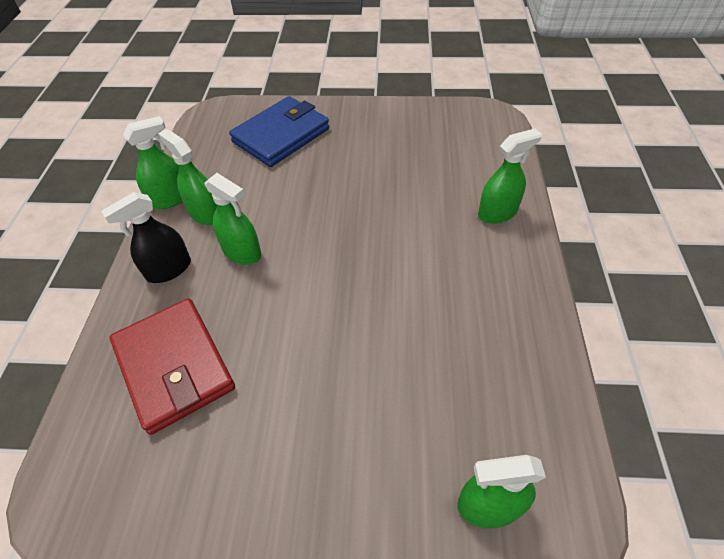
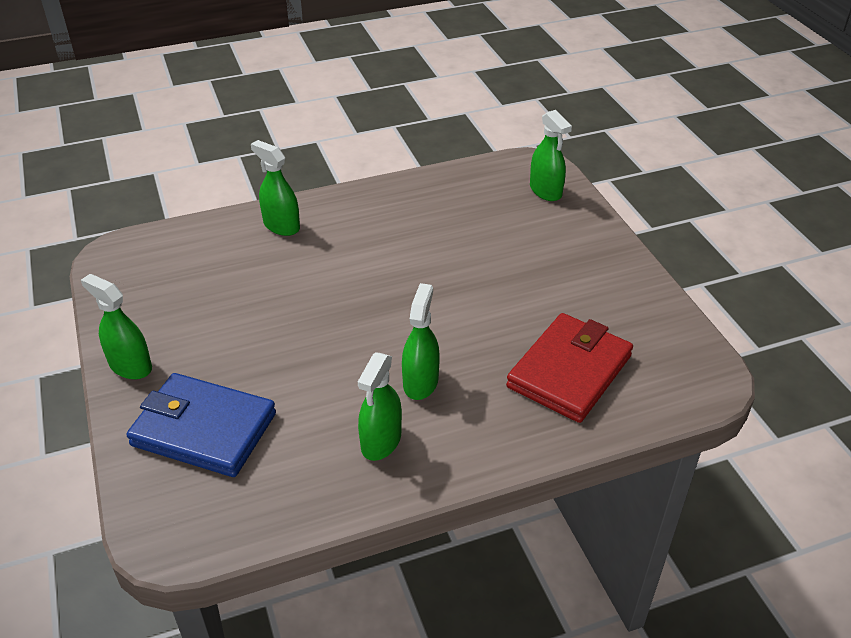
camera: 115 degrees left, 10 degrees down
(169, 269) = (476, 431): black spray bottle -> none
(170, 199) = (373, 490): green spray bottle -> green spray bottle (130, 366)

